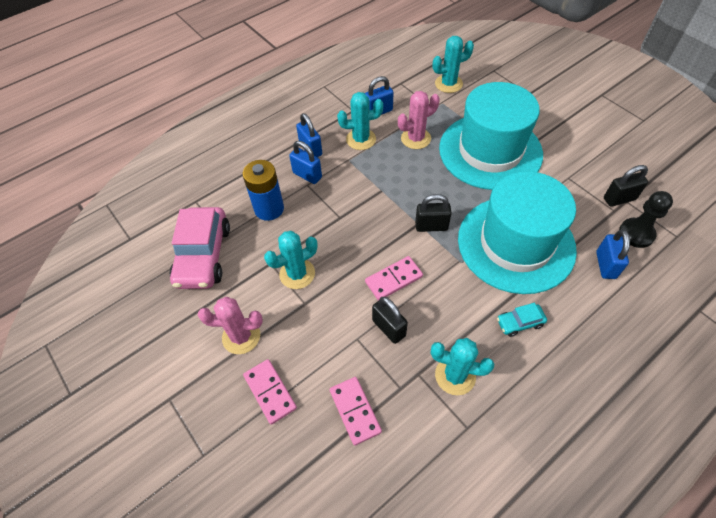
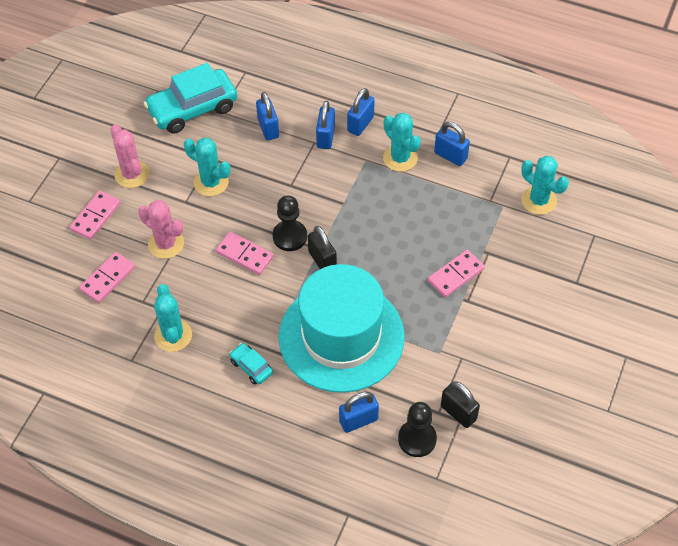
camera: 60 degrees right, 0 degrees up
(203, 255) = (192, 109): pink car -> turquoise car
(269, 209) = (268, 128): blue battery -> blue padlock
(389, 328) = (193, 271): black padlock -> none
(393, 239) = (290, 236): none -> black pawn
(416, 138) = (431, 203): pink cactus -> pink cactus (166, 244)
(490, 151) = (455, 275): turquoise hat -> pink domino

